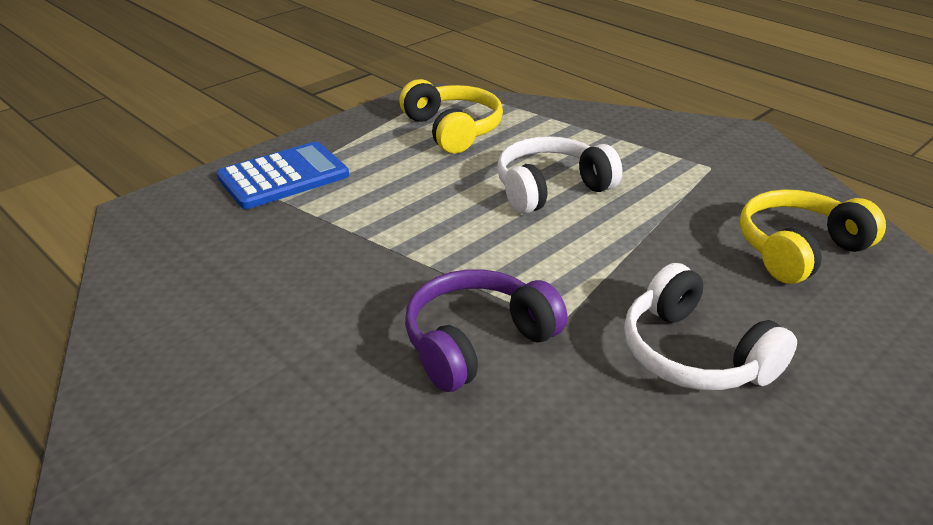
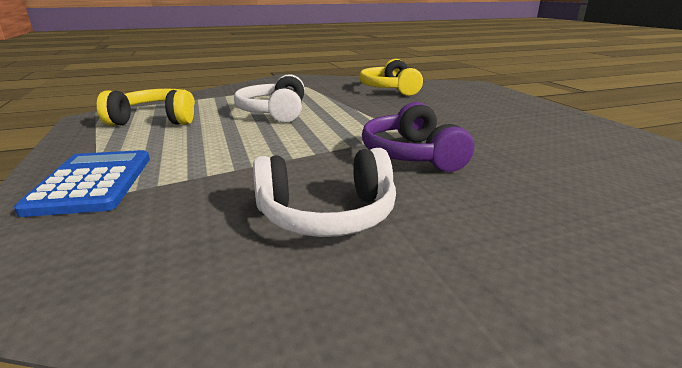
camera: 65 degrees left, 10 degrees down
(694, 354) = (453, 117): white headphones -> white headphones (327, 215)

